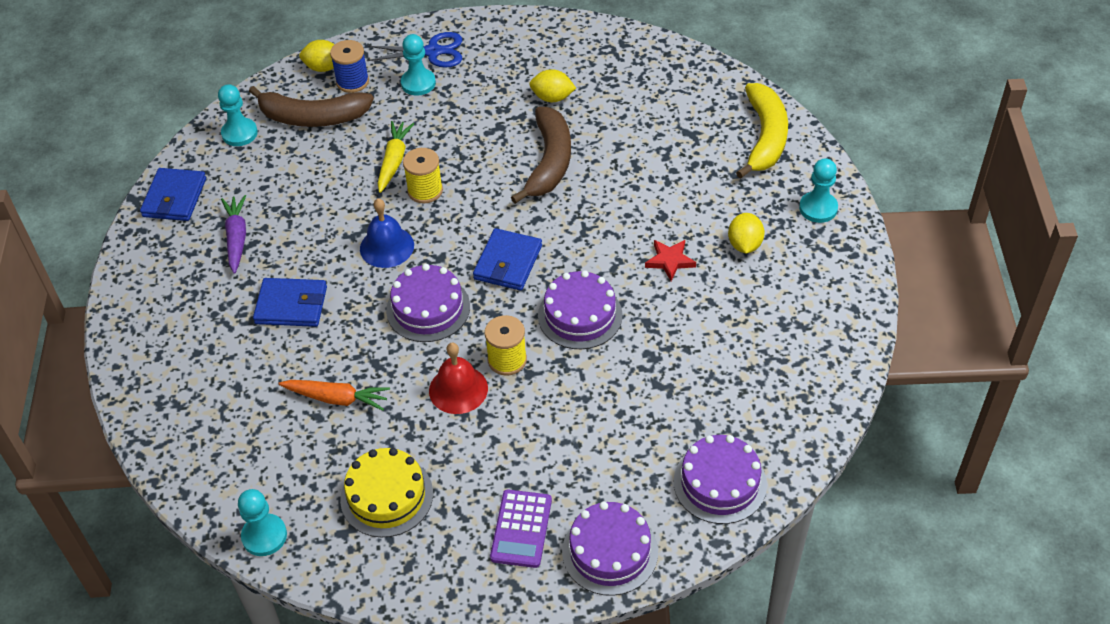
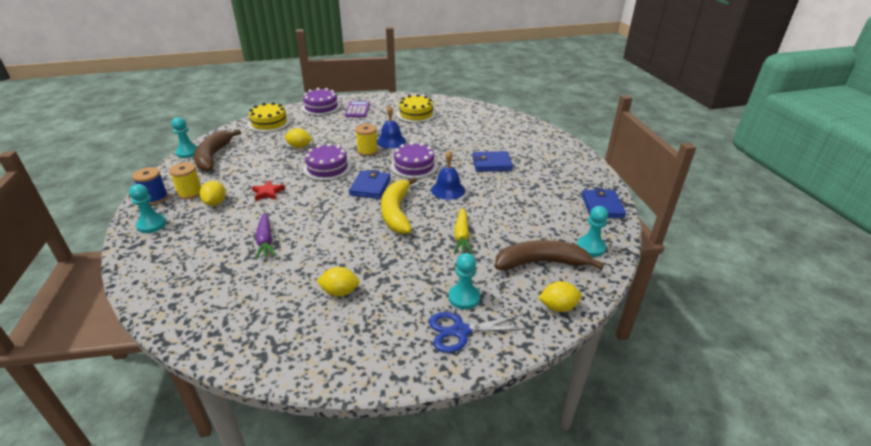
camera: 170 degrees right, 15 degrees down
(236, 238) = (544, 189): purple carrot -> purple carrot (265, 241)
(264, 536) = (462, 104): turquoise pawn -> turquoise pawn (188, 152)
(337, 398) = (450, 136): orange carrot -> none
(352, 82) = (524, 295): blue spool -> blue spool (155, 198)
(425, 191) = (432, 219): yellow spool -> yellow spool (190, 193)
(458, 389) = (391, 141): red bell -> blue bell
(549, 162) = (343, 242): brown banana -> brown banana (213, 156)
(638, 384) = (299, 147): none -> yellow lemon
(720, 483) = (269, 123): purple cake -> yellow cake
(765, 137) = (162, 270): yellow banana -> yellow banana (396, 212)

